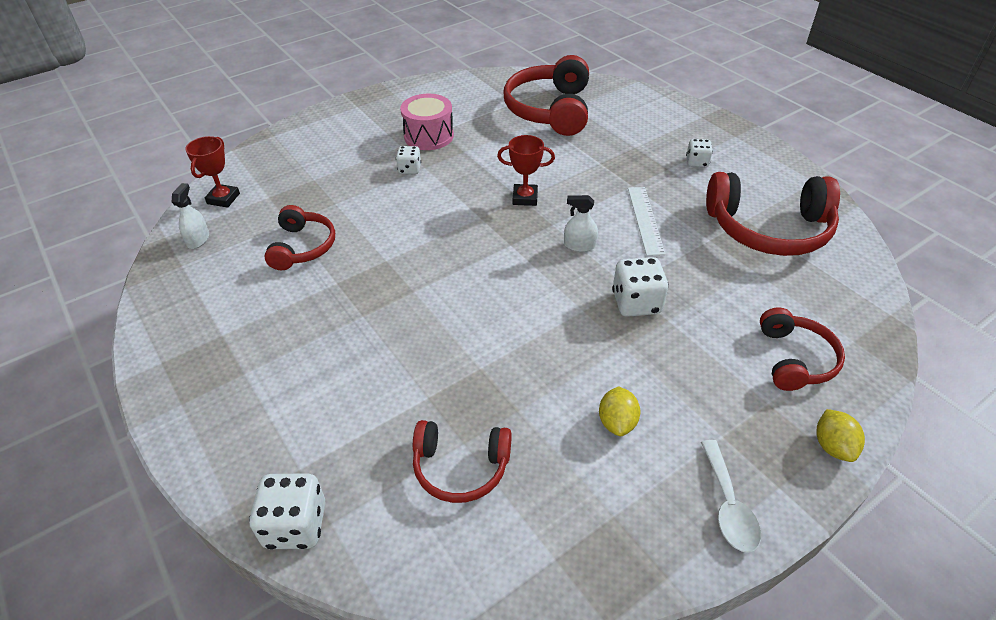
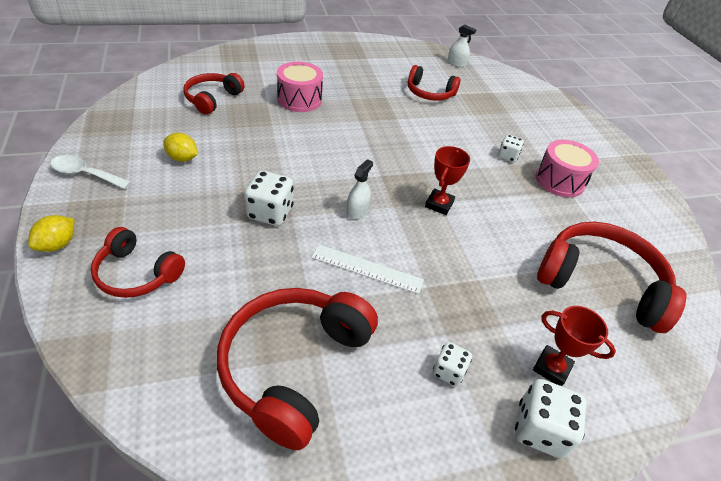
camera: 105 degrees right, 0 degrees up
(223, 199) = (497, 77): red trophy -> red trophy (551, 368)
(296, 525) = (229, 54): white dice -> white dice (540, 429)
(398, 365) = (299, 99): none -> pink drum
(832, 446) = (57, 244): yellow lemon -> yellow lemon turned 75 degrees counterclockwise

